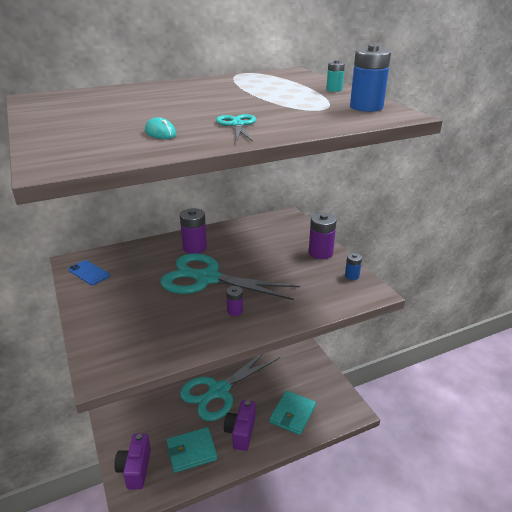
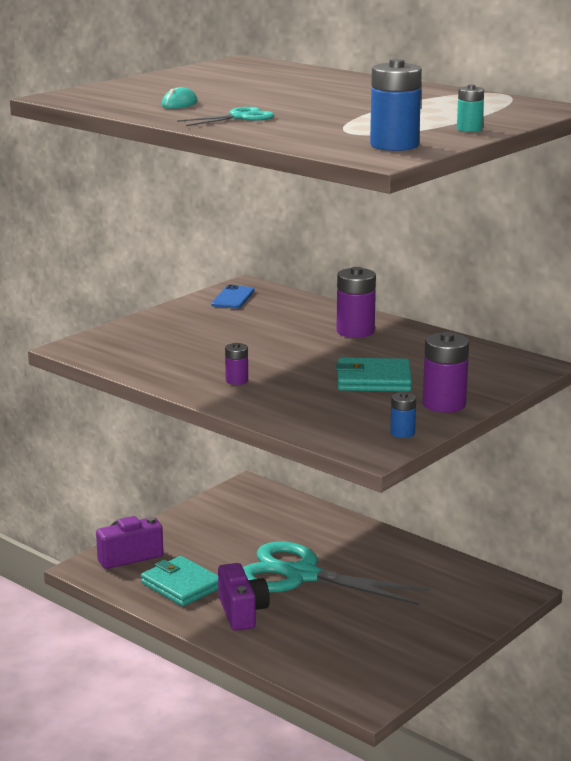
camera: 65 degrees right, 10 degrees down
(207, 278) = (290, 353): turquoise scissors -> none
(241, 432) = (242, 612): purple camera -> purple camera turned 90 degrees clockwise
(292, 414) = (311, 647): turquoise wallet -> turquoise wallet (373, 380)

